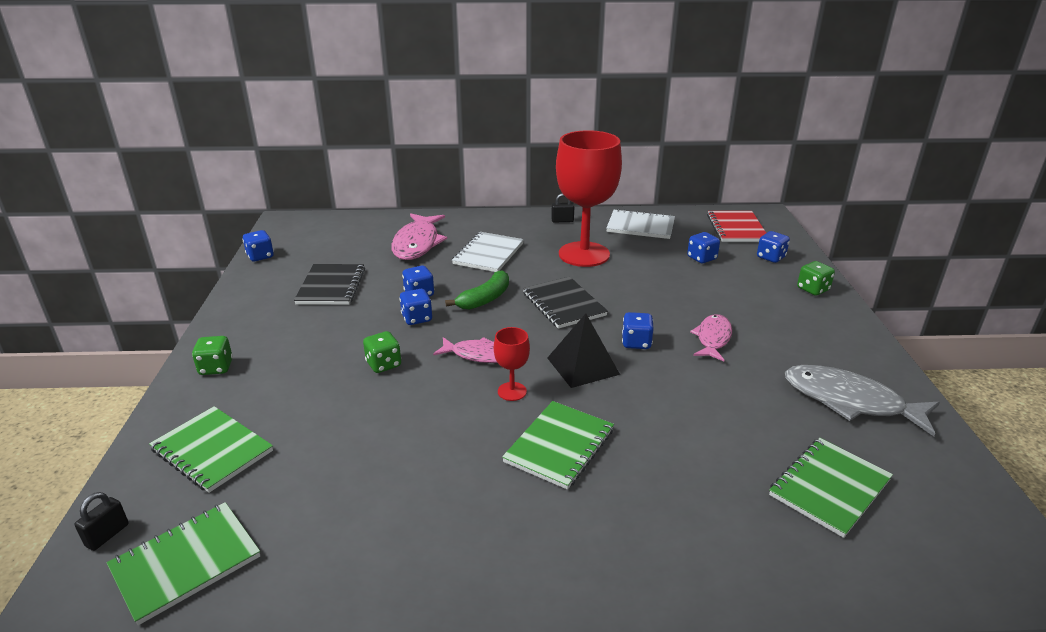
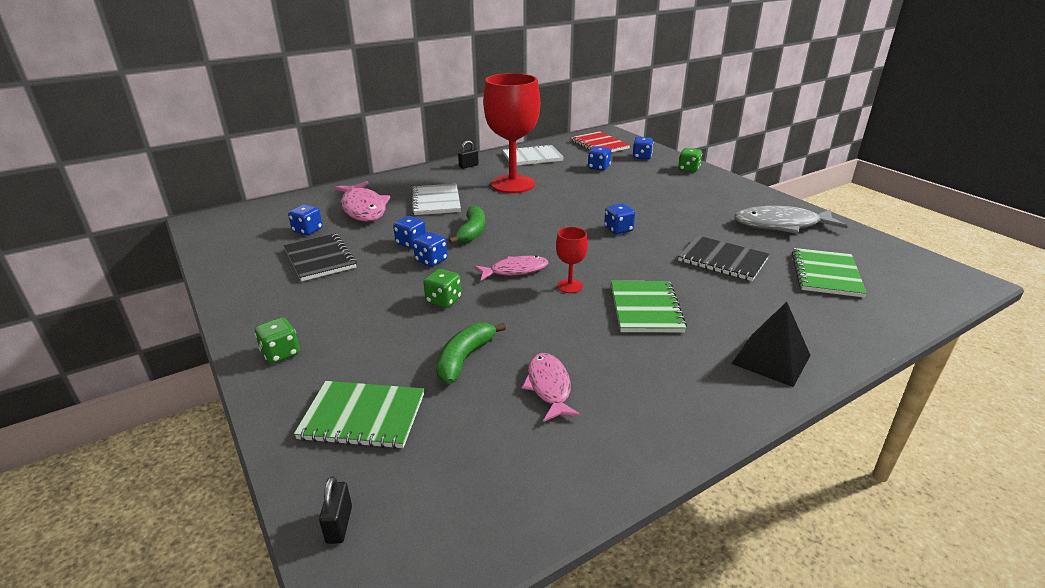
camera: 30 degrees left, 0 degrees up
(186, 563) = (450, 508): green notebook -> none
(260, 256) = (212, 255): blue dice -> blue dice (307, 230)
(339, 430) = (464, 358): none -> green banana
(564, 304) = (538, 220): black notebook -> black notebook (722, 260)
(583, 366) = (600, 254): black pyramid -> black pyramid (771, 359)
(713, 338) = (663, 213): pink fish -> pink fish (549, 387)

